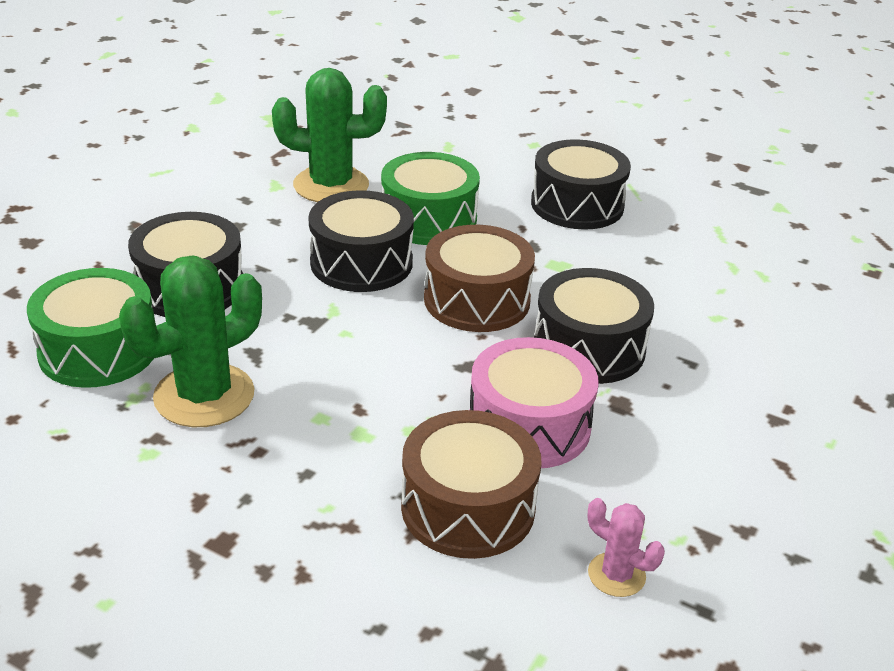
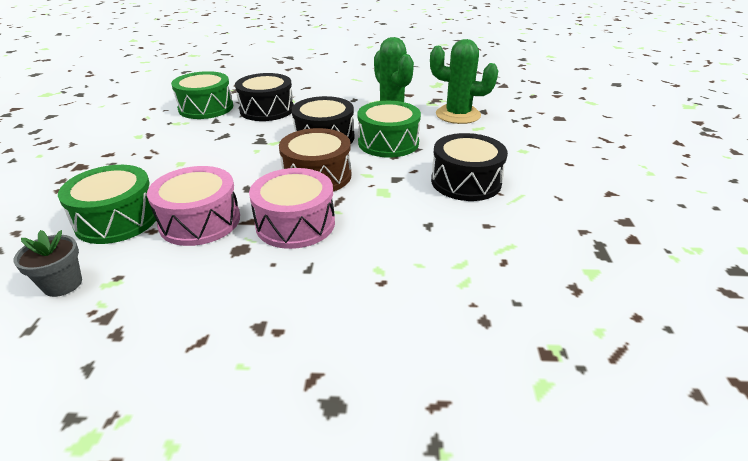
camera: 65 degrees right, 0 degrees up
(204, 396) = (184, 135): green cactus -> green cactus (458, 115)
(468, 507) = (117, 219): brown drum -> green drum
(589, 348) = (295, 223): black drum -> pink drum
(616, 575) = (63, 284): pink cactus -> grey flower pot

